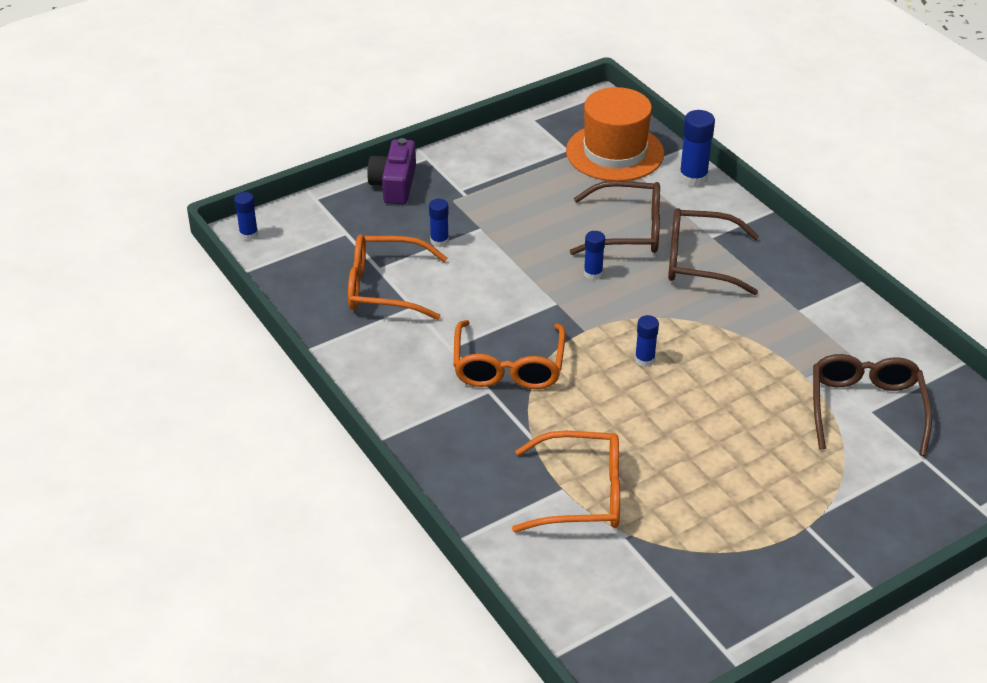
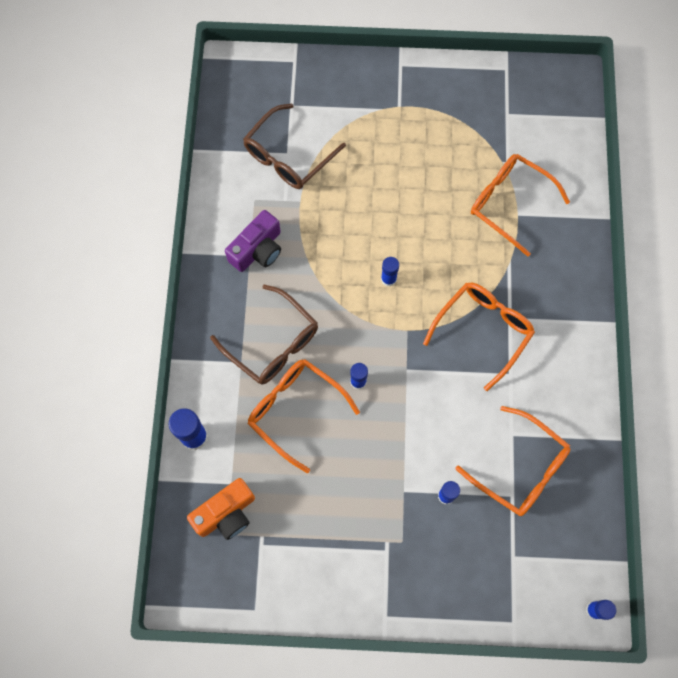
camera: 145 degrees left, 30 degrees up
(394, 184) = (436, 597): purple camera -> purple camera (257, 249)
(614, 152) = (226, 513): orange hat -> orange camera
(627, 230) = (295, 411): brown glasses -> orange glasses

